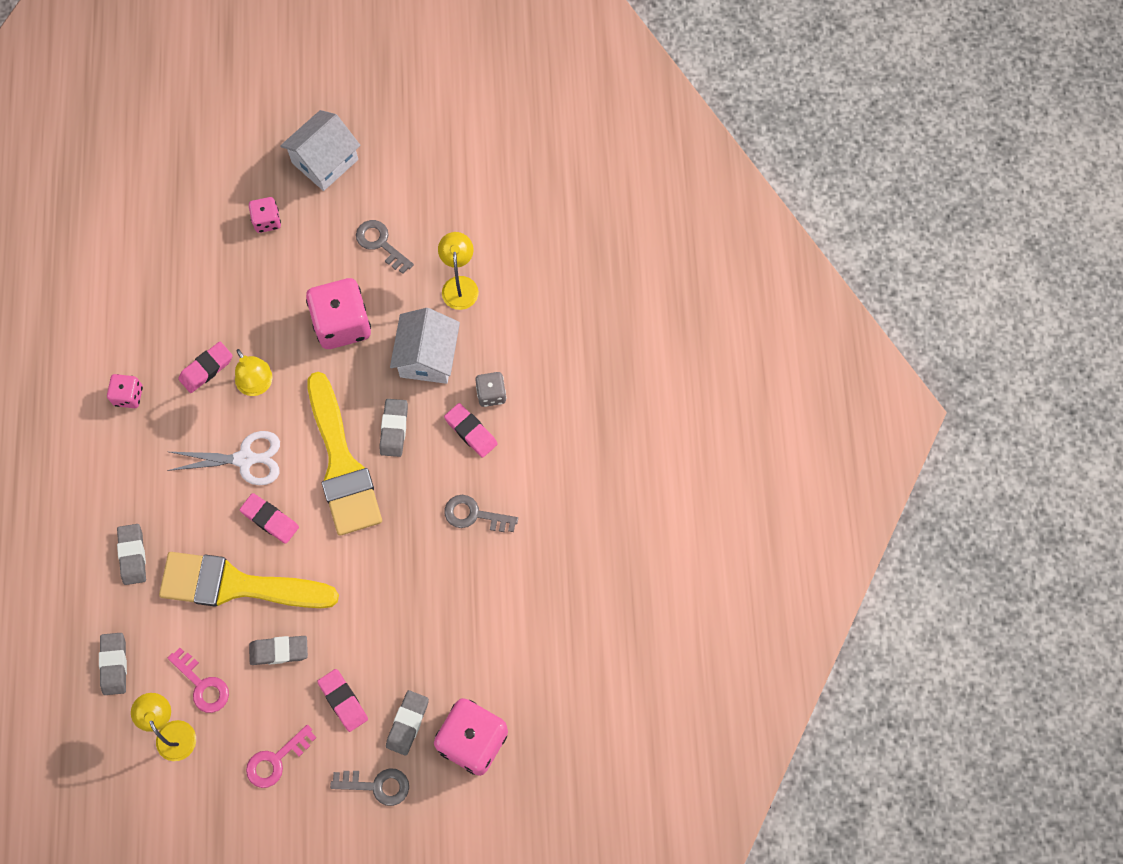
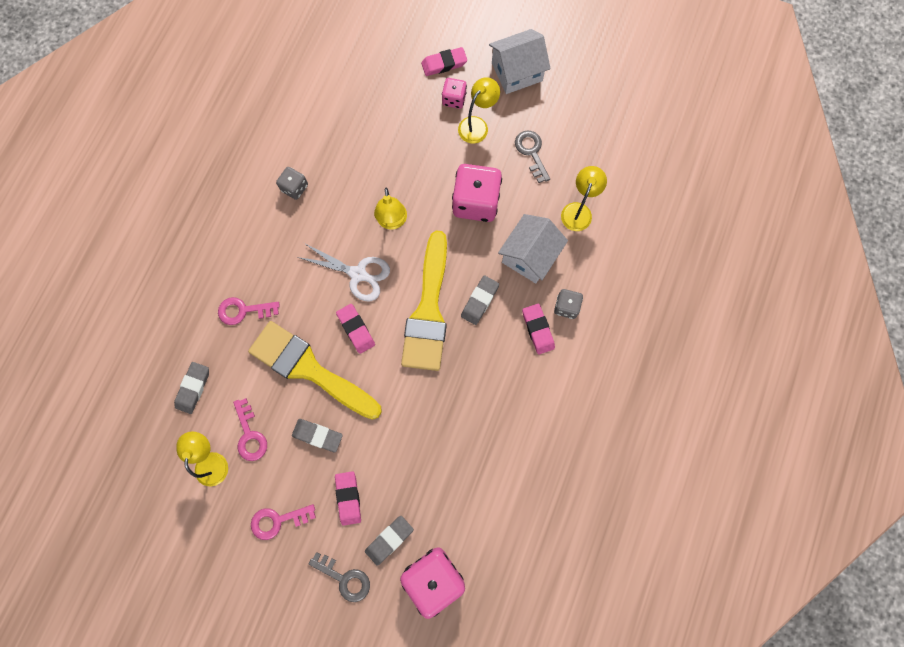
camera: 25 degrees right, 5 degrees up
(128, 396) = (294, 188): pink dice -> grey dice
(133, 555) = (244, 310): grey eraser -> pink key
(206, 369) = (360, 192): pink eraser -> pink eraser (444, 64)
(306, 239) = (477, 125): none -> yellow lamp
(474, 515) = (512, 397): grey key -> none

